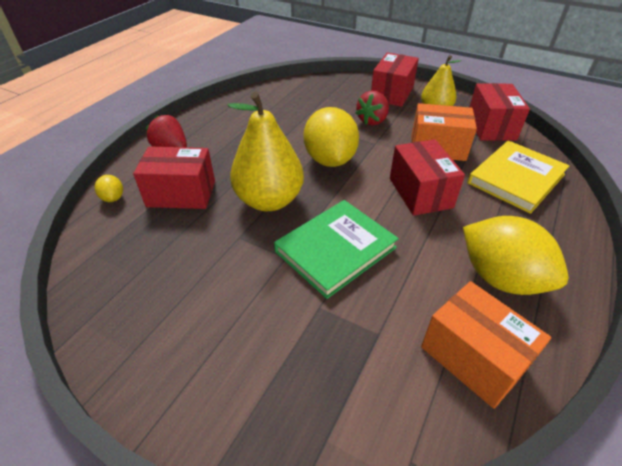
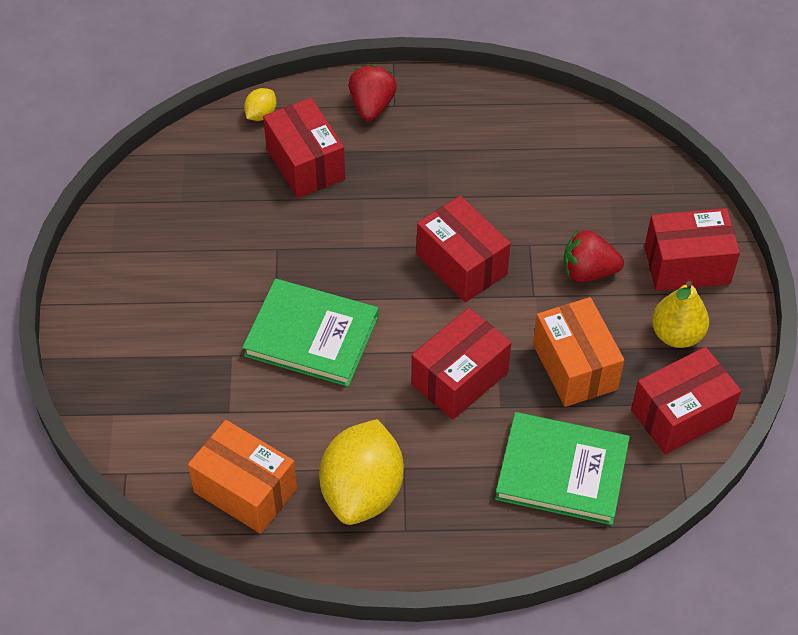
camera: 60 degrees right, 10 degrees up
(269, 200) = (347, 244): yellow pear -> none
(330, 160) = (461, 264): yellow lemon -> red box
(473, 357) = (245, 490): orange box -> orange box turned 75 degrees counterclockwise
(516, 179) = (562, 471): yellow book -> green book

